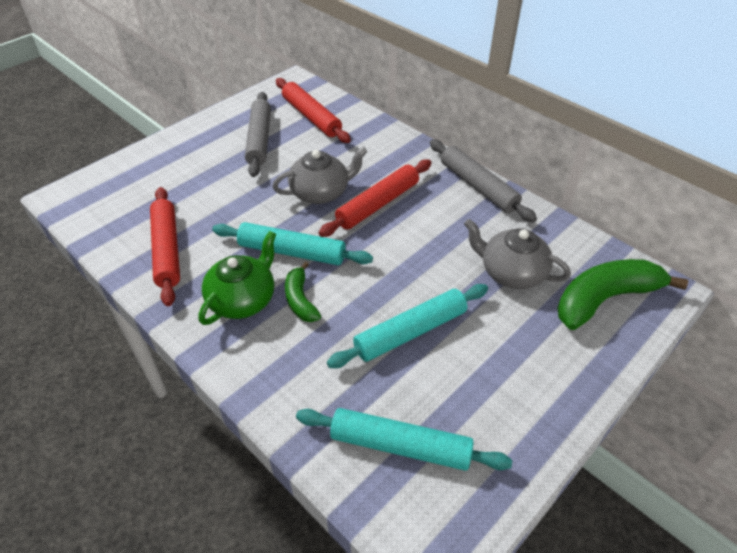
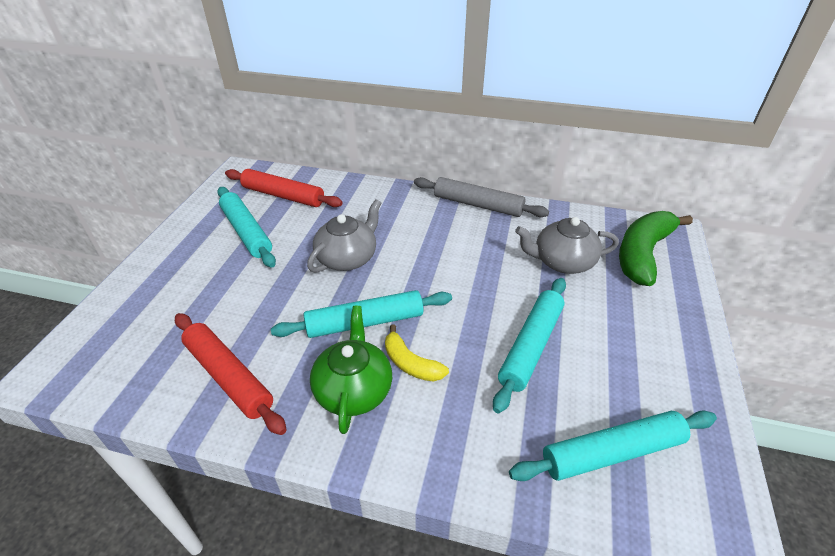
camera: 30 degrees left, 5 degrees down
(259, 139) = (246, 232): grey rolling pin -> turquoise rolling pin
(300, 300) = (411, 363): green banana -> yellow banana
(378, 204) = (408, 249): red rolling pin -> none

